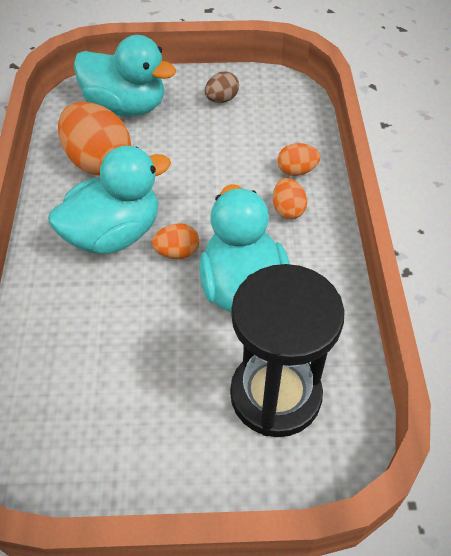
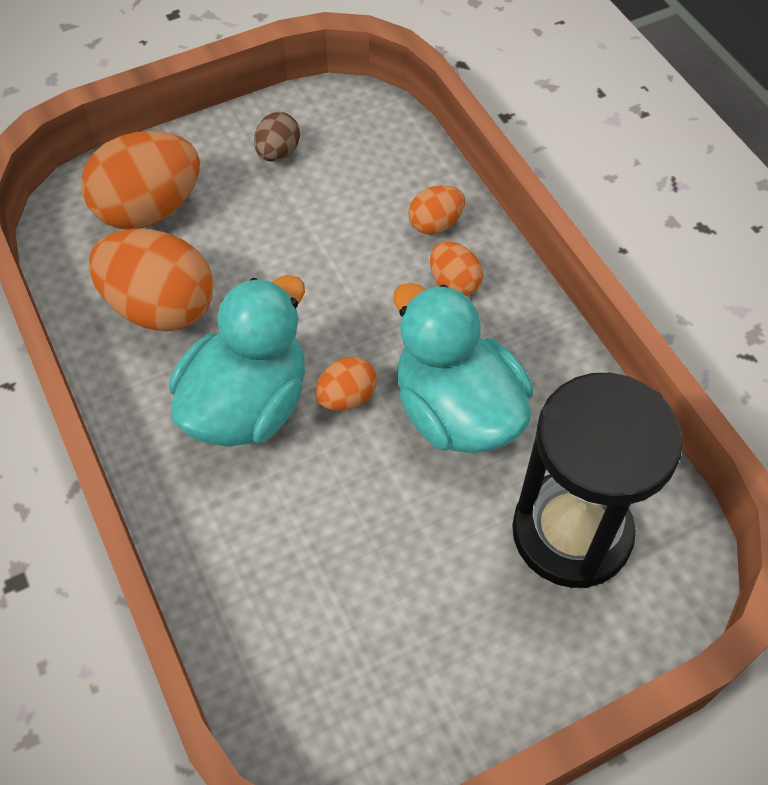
camera: 25 degrees left, 5 degrees up
(126, 106) = (149, 209): turquoise duck -> orange egg

